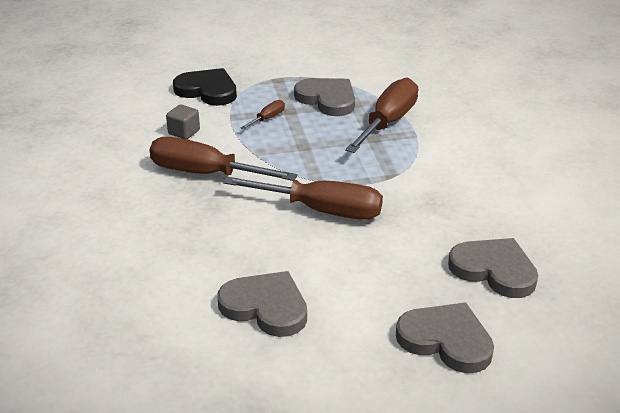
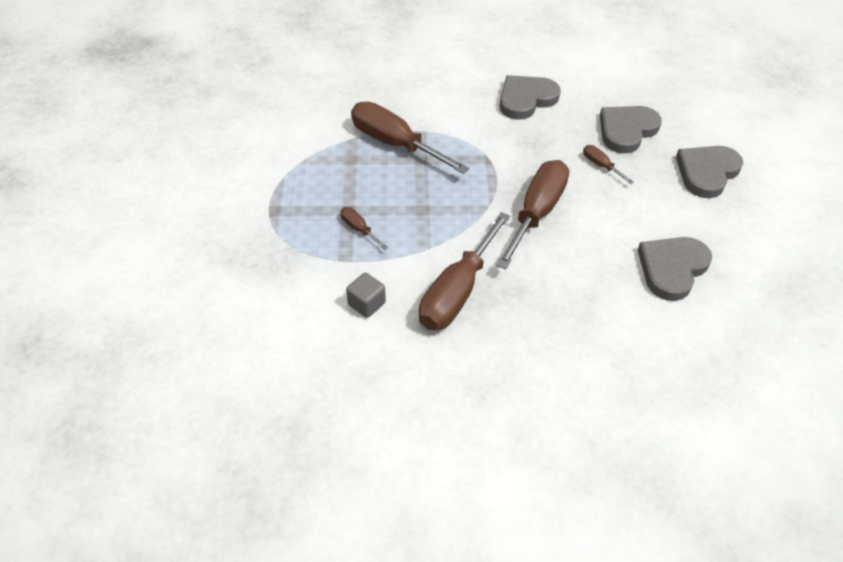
camera: 80 degrees left, 15 degrees up
(207, 90) = (275, 274): black heart -> none
(327, 99) = (334, 177): grey heart -> grey heart (526, 99)
(417, 251) = (601, 166): none -> brown screwdriver

